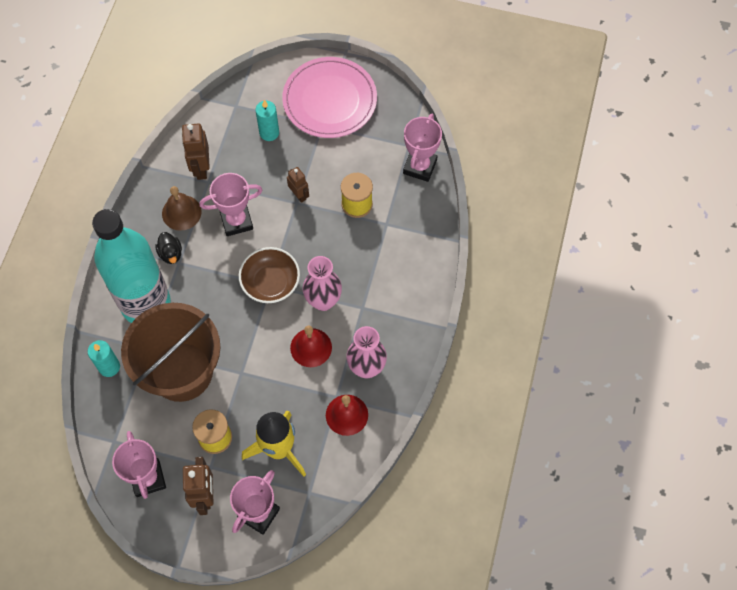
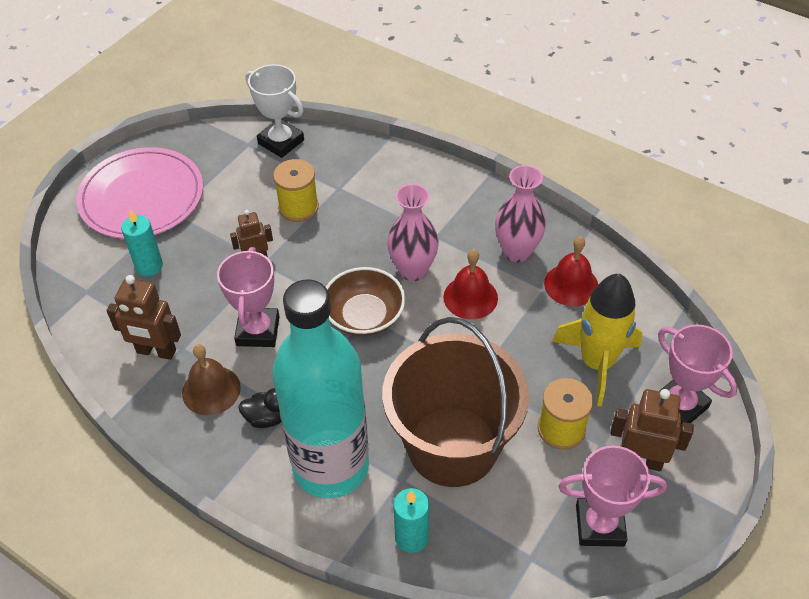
camera: 70 degrees left, 15 degrees down
(420, 167) = (281, 142): pink trophy -> white trophy

